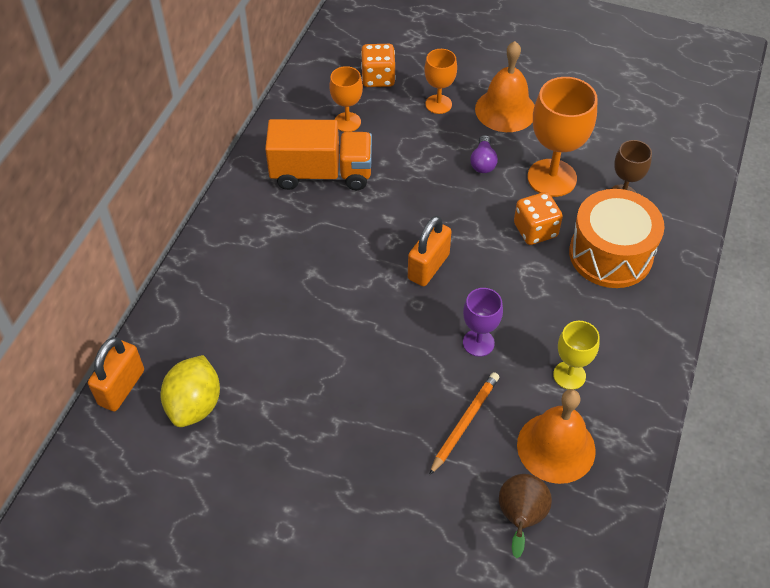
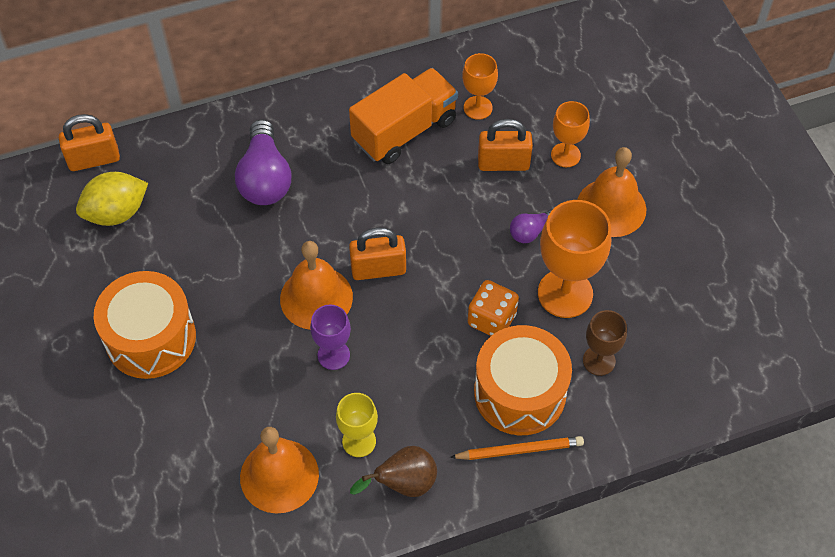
camera: 50 degrees right, 5 degrees up
(271, 283) = (265, 178): none -> purple light bulb
(321, 173) = (404, 131): orange truck -> orange truck turned 90 degrees counterclockwise
(345, 457) = (151, 338): none -> orange drum
(378, 78) = (550, 93): orange dice -> none
(410, 139) = (503, 163): none -> orange padlock
(416, 321) = (316, 297): none -> orange bell
(464, 423) = (248, 396): orange pencil -> orange pencil (519, 450)
(520, 518) = (192, 491): brown pear -> brown pear (404, 484)

